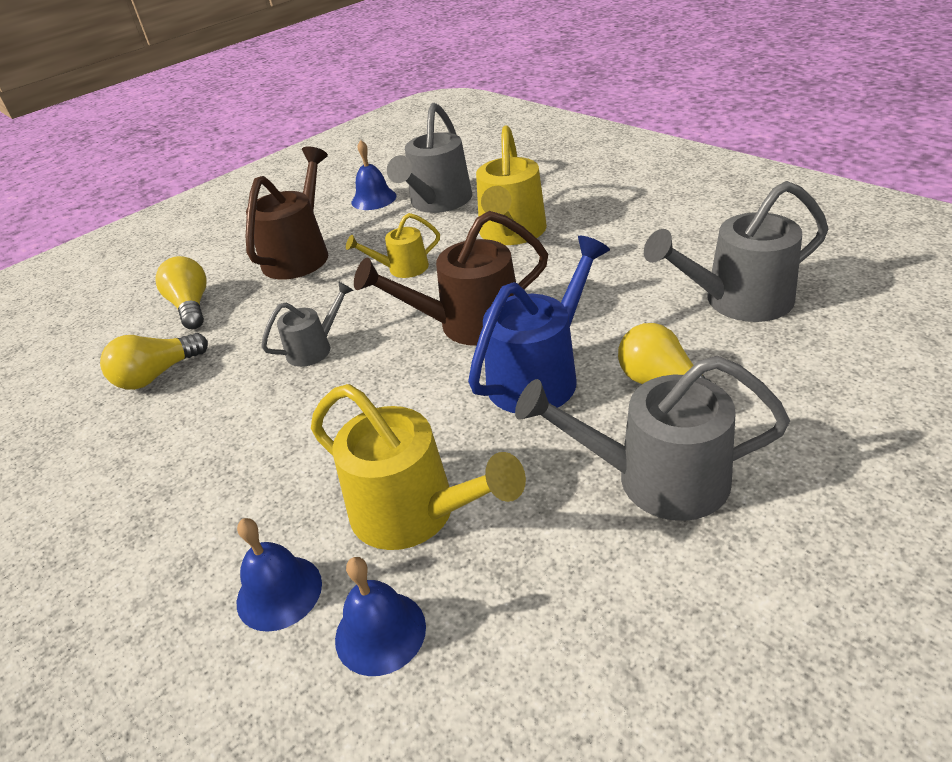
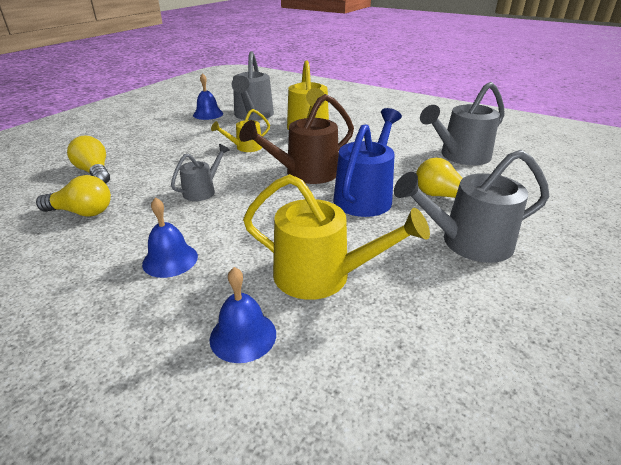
camera: 20 degrees left, 5 degrees down
(157, 375) = (82, 212): yellow light bulb -> yellow light bulb turned 120 degrees counterclockwise
(300, 254) = (168, 142): brown watering can -> none
(380, 632) = (334, 350): blue bell -> blue bell (170, 260)

